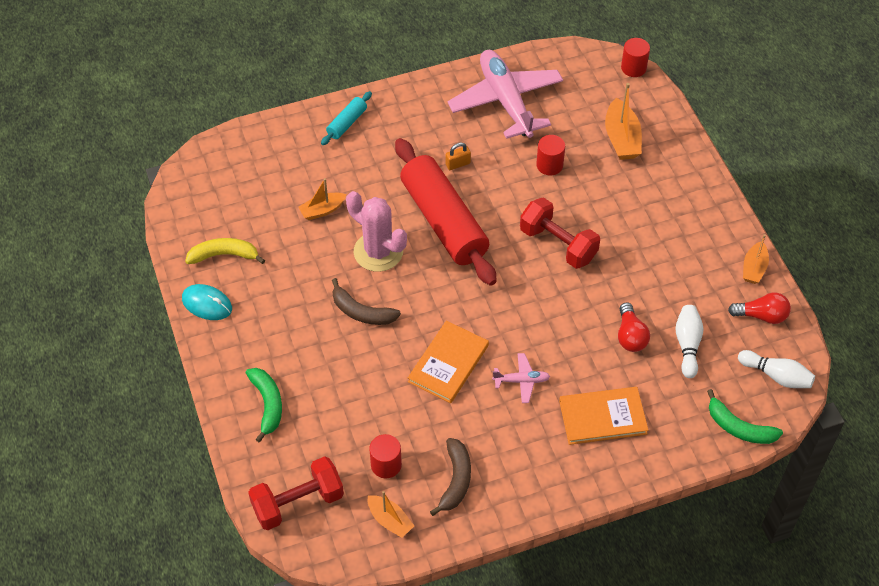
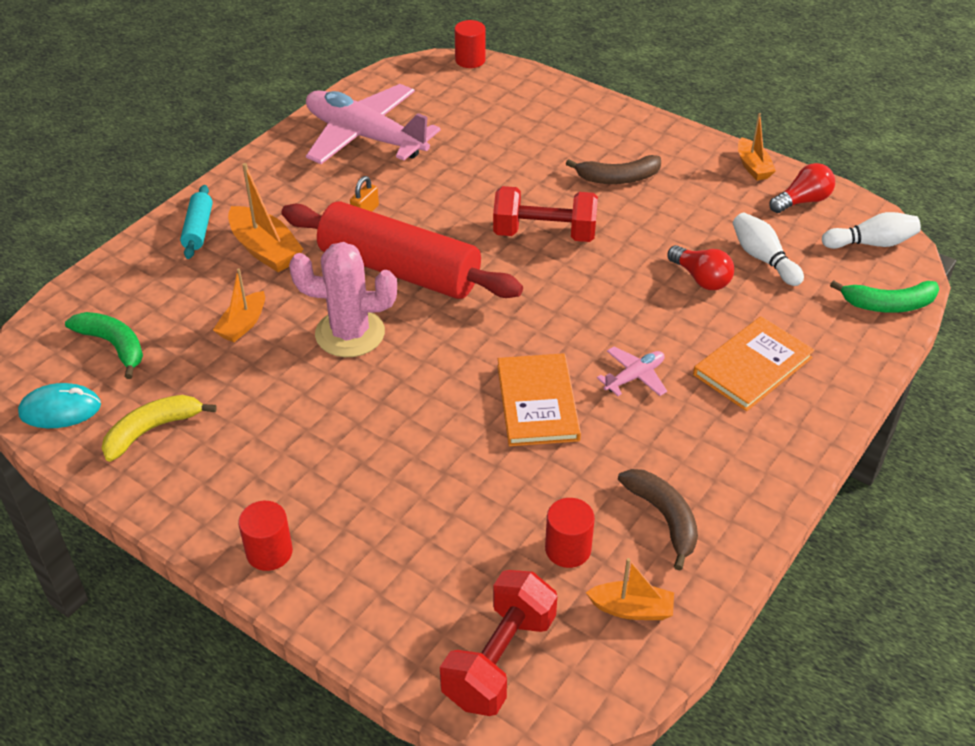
camera: 35 degrees left, 10 degrees down
(207, 304) = (173, 495): turquoise mouse -> turquoise mouse (60, 410)
(267, 404) = (355, 566): green banana -> green banana (113, 345)
(362, 312) = (386, 403): brown banana -> brown banana (618, 178)
(549, 165) = (466, 171): red cylinder -> red cylinder (269, 552)
(621, 138) = (516, 119): orange boat -> orange boat (265, 250)

